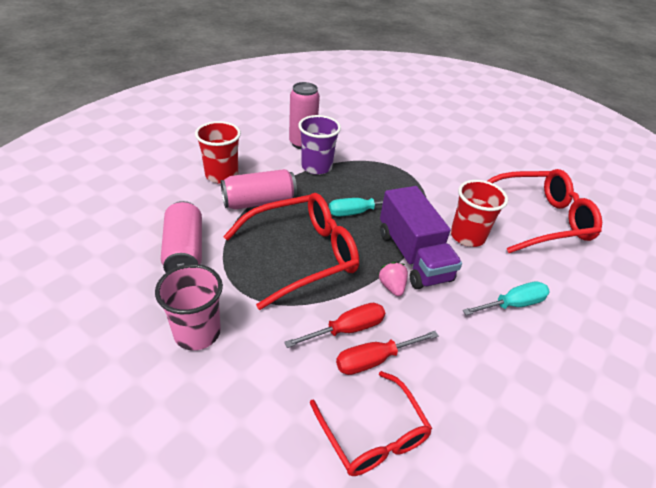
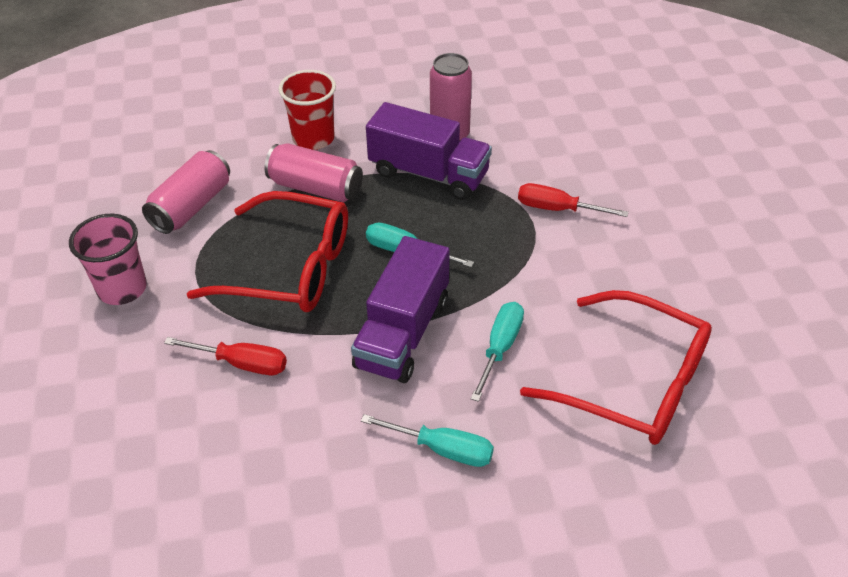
camera: 45 degrees right, 5 degrees up
(316, 167) = (429, 174): purple cup -> purple truck
(372, 433) = (155, 460): red glasses -> none
(375, 359) = (232, 405): red screwdriver -> red screwdriver (558, 209)
(392, 287) = (336, 351): pink strawberry -> none
(467, 236) = (500, 348): red cup -> turquoise screwdriver

